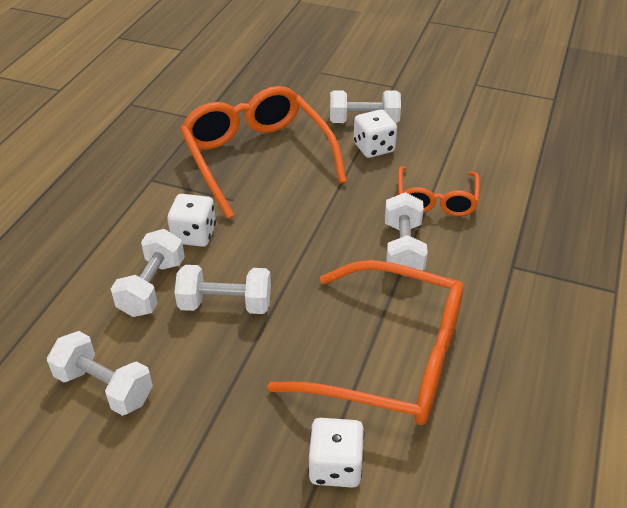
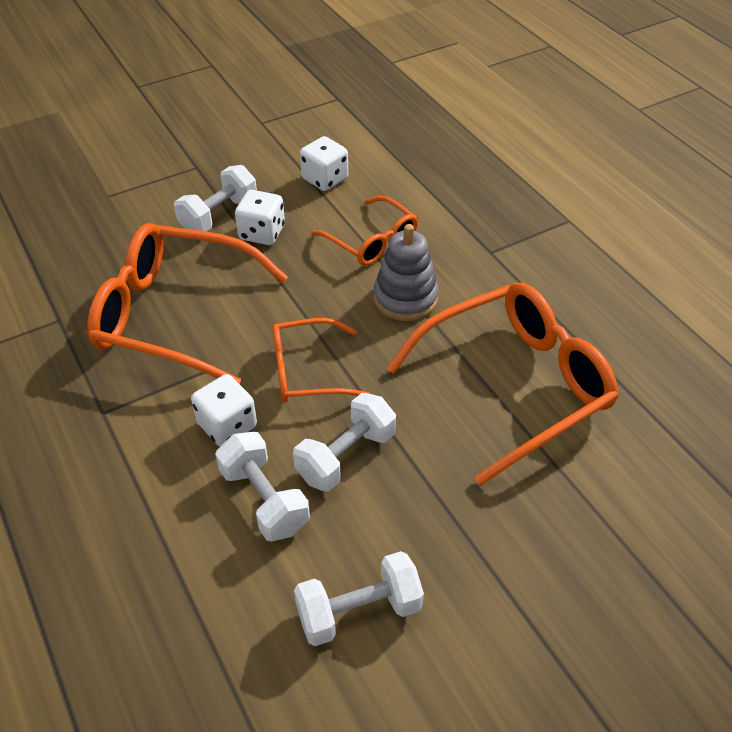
camera: 50 degrees left, 5 degrees up
(277, 242) = (306, 371): none -> orange glasses
(335, 466) = (591, 490): white dice -> white dice (325, 179)
(403, 249) = (405, 298): white dumbbell -> grey stacking toy

